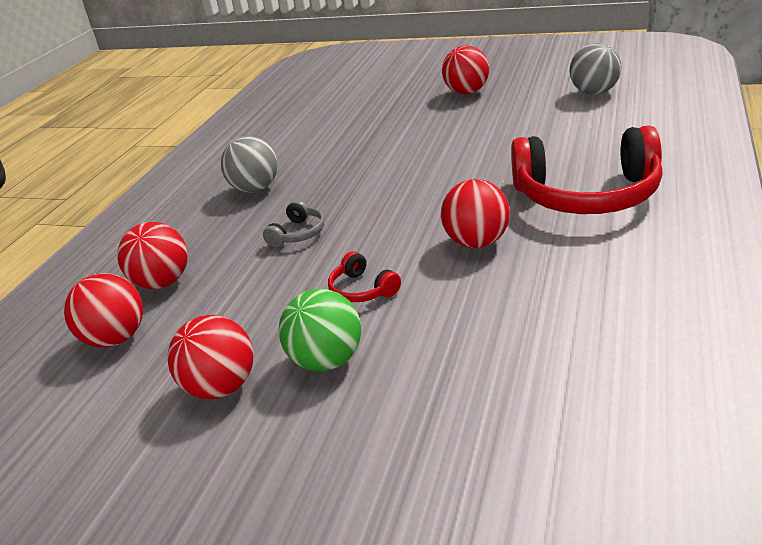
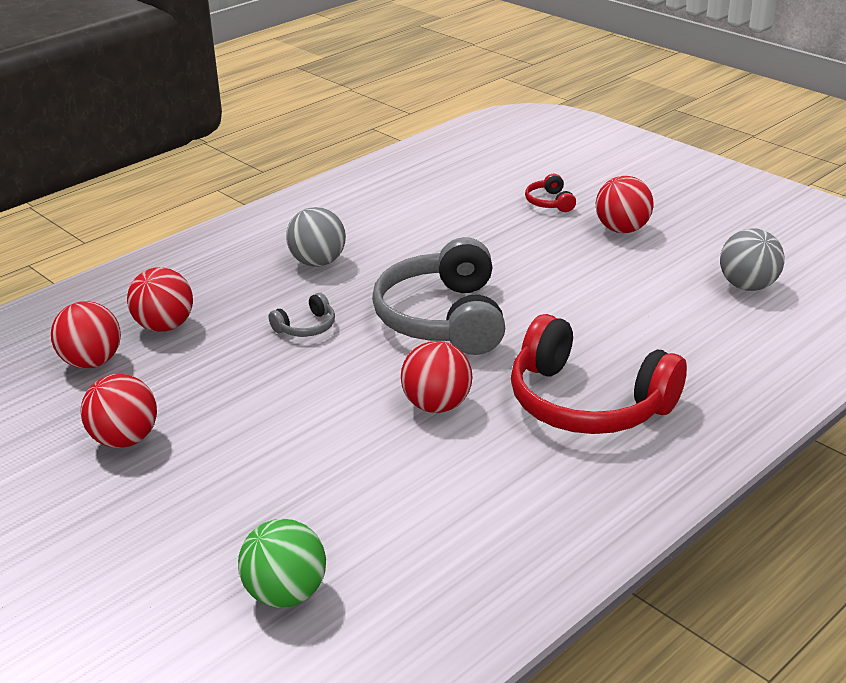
camera: 25 degrees right, 0 degrees up
(327, 361) = (214, 455): green ball -> green ball (286, 594)
(362, 290) = (300, 406): red headphones -> red headphones (549, 202)
(406, 186) = (443, 318): none -> grey headphones

